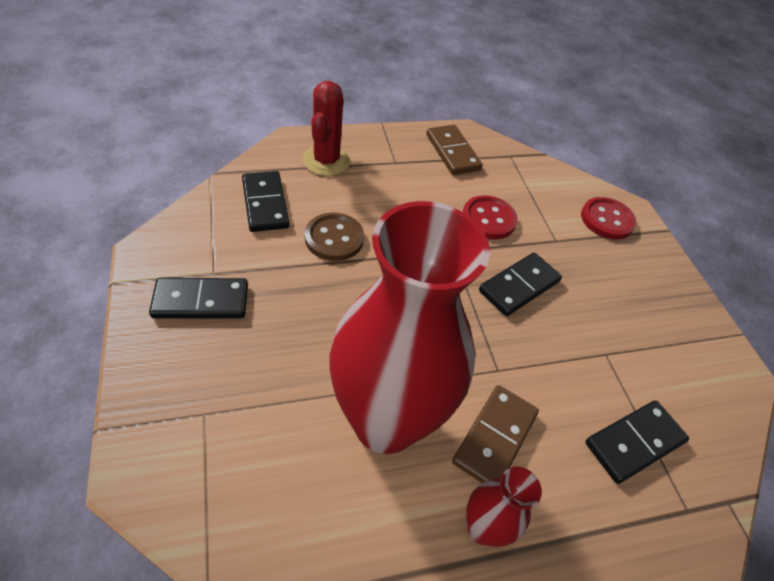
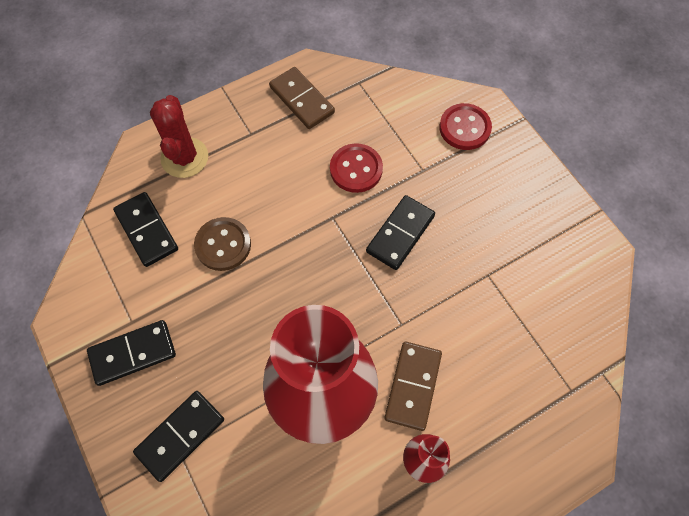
camera: 10 degrees left, 15 degrees up
(634, 442) = (522, 349): black domino -> black domino (180, 435)

